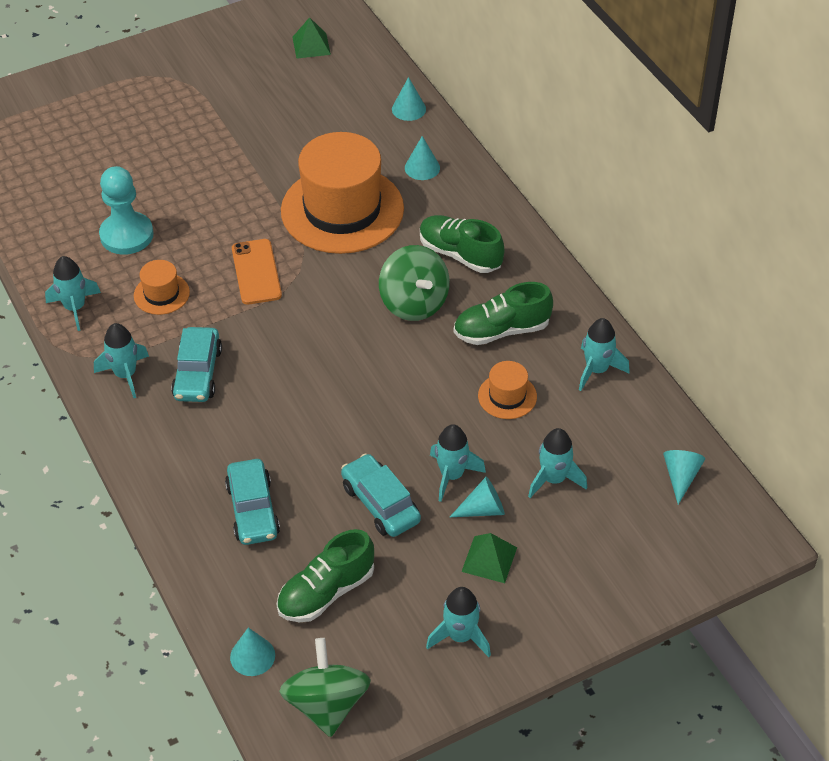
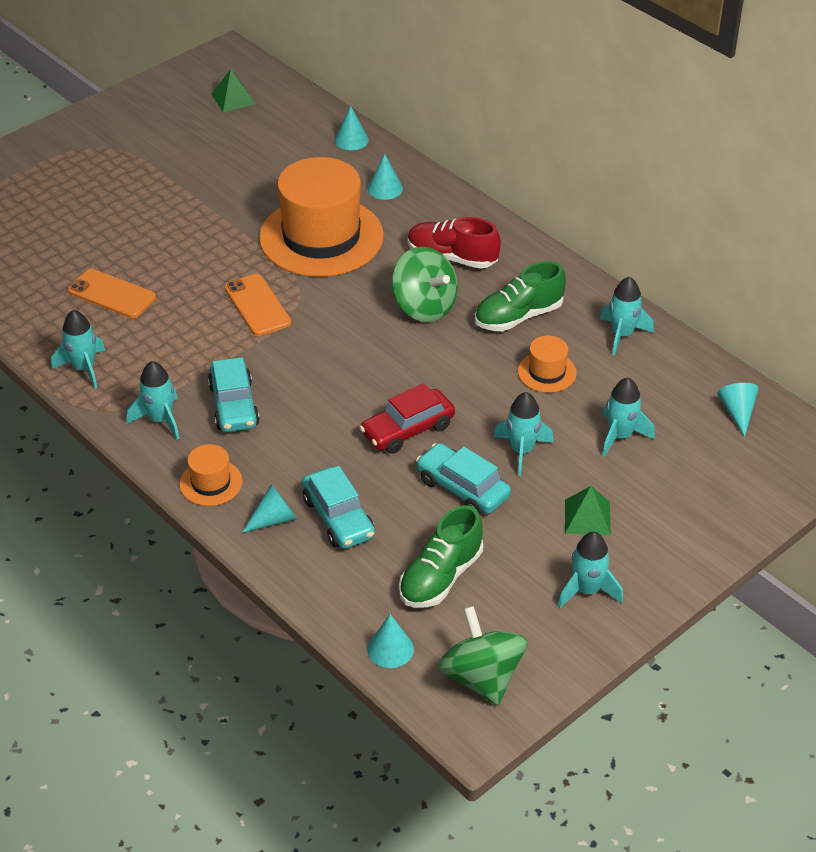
camera: 15 degrees left, 5 degrees down
(126, 235) = (112, 294): turquoise pawn -> orange phone
(161, 294) = (169, 341): orange hat -> orange hat (211, 483)
(350, 431) = (408, 430): none -> red car
(460, 254) = (452, 257): green shoe -> red shoe
(483, 509) = (564, 475): turquoise cone -> turquoise cone (274, 519)

